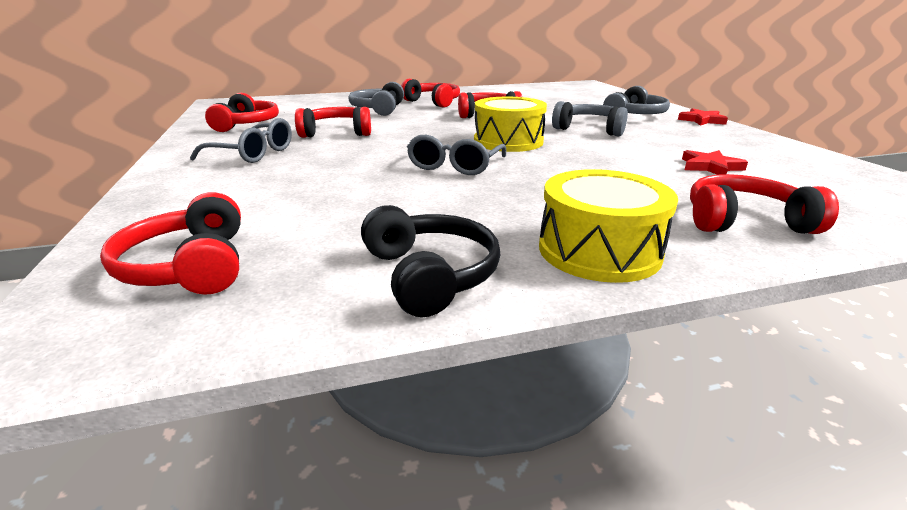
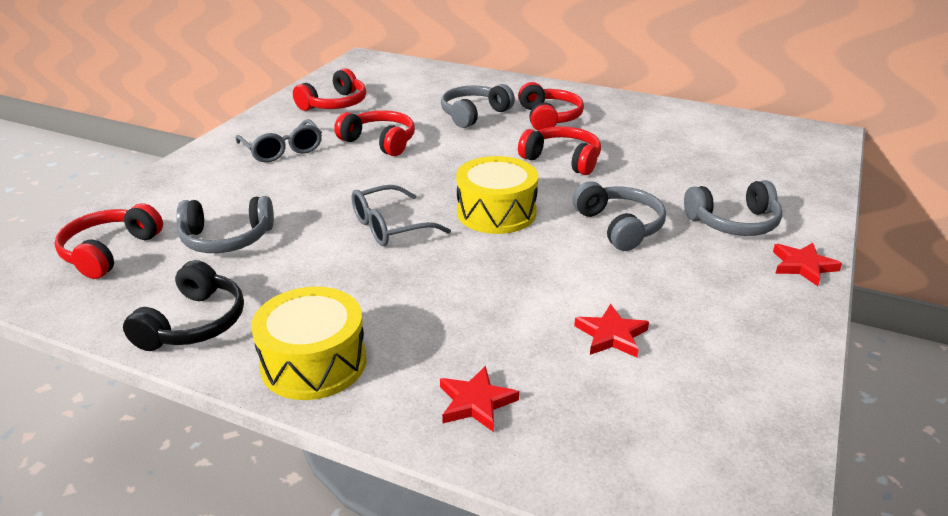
camera: 40 degrees right, 5 degrees up
(323, 213) = (226, 239): none -> grey headphones
(744, 221) = (476, 402): red headphones -> red star

